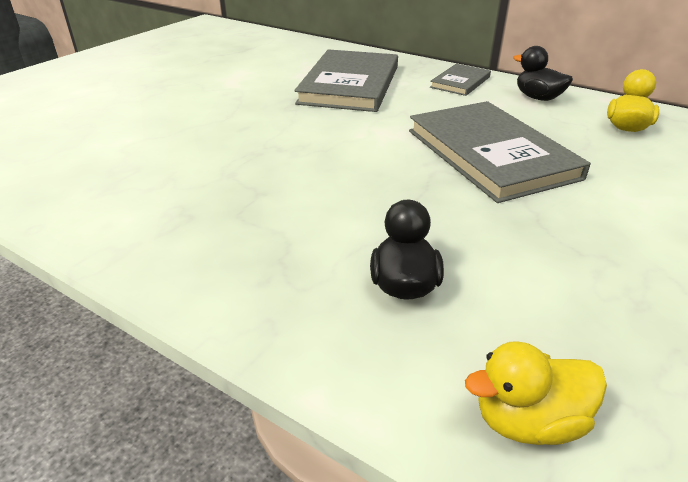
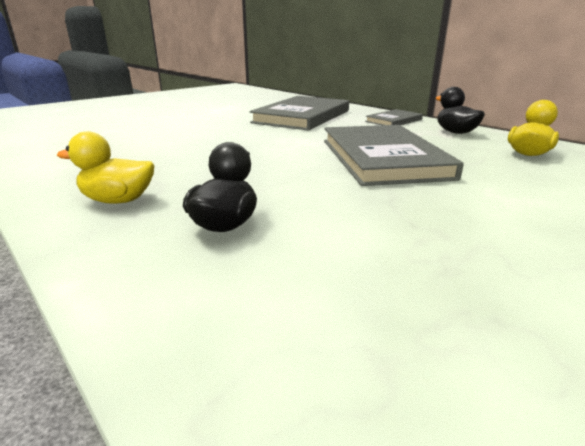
camera: 15 degrees right, 10 degrees down
(528, 421) = (242, 340): yellow duck -> yellow duck (118, 200)

